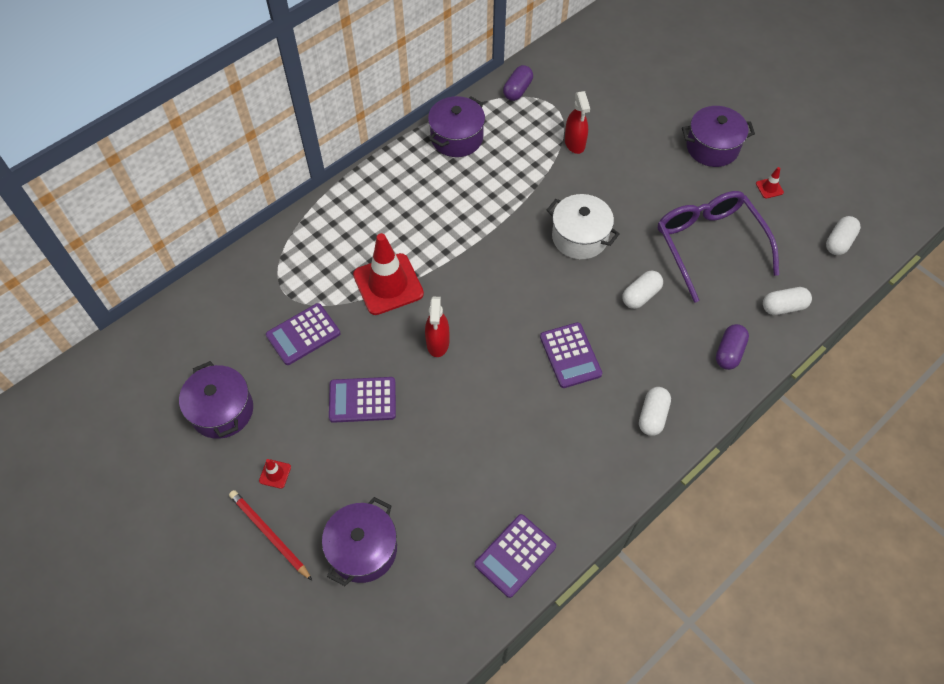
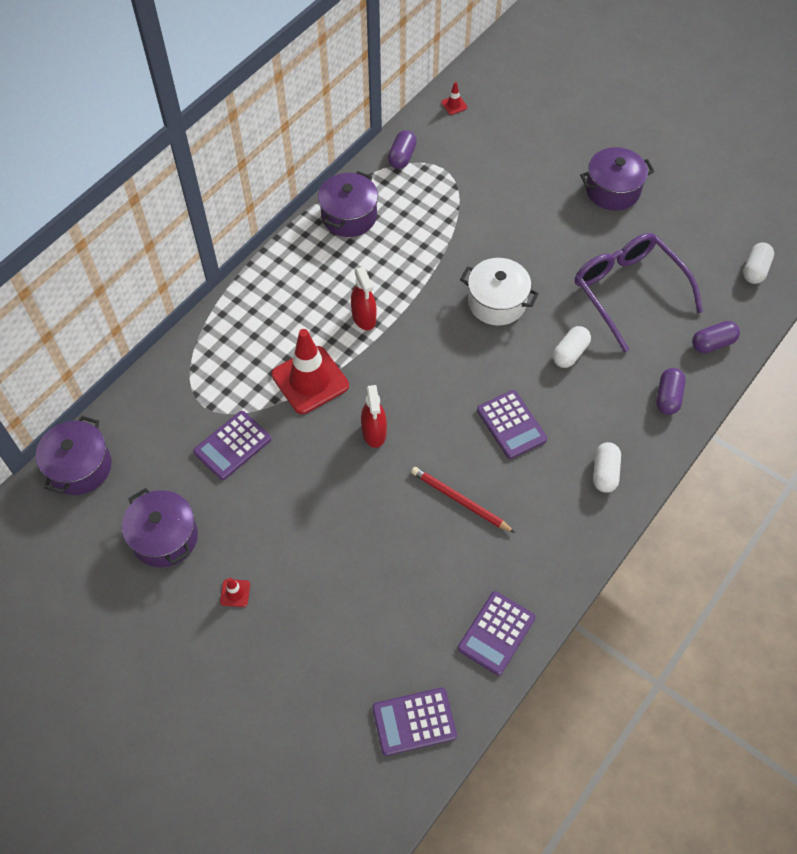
camera: 10 degrees left, 0 degrees up
(269, 534) = (243, 655): red pencil -> red pencil (460, 500)
(362, 400) = (309, 503): purple calculator -> purple calculator (414, 721)
(363, 549) = (342, 653): purple pot -> purple pot (80, 467)
(574, 143) = (472, 205): red spray bottle -> red spray bottle (364, 318)
(769, 188) = (677, 224): red traffic cone -> red traffic cone (454, 105)
(783, 307) = (712, 343): white capsule -> purple capsule

